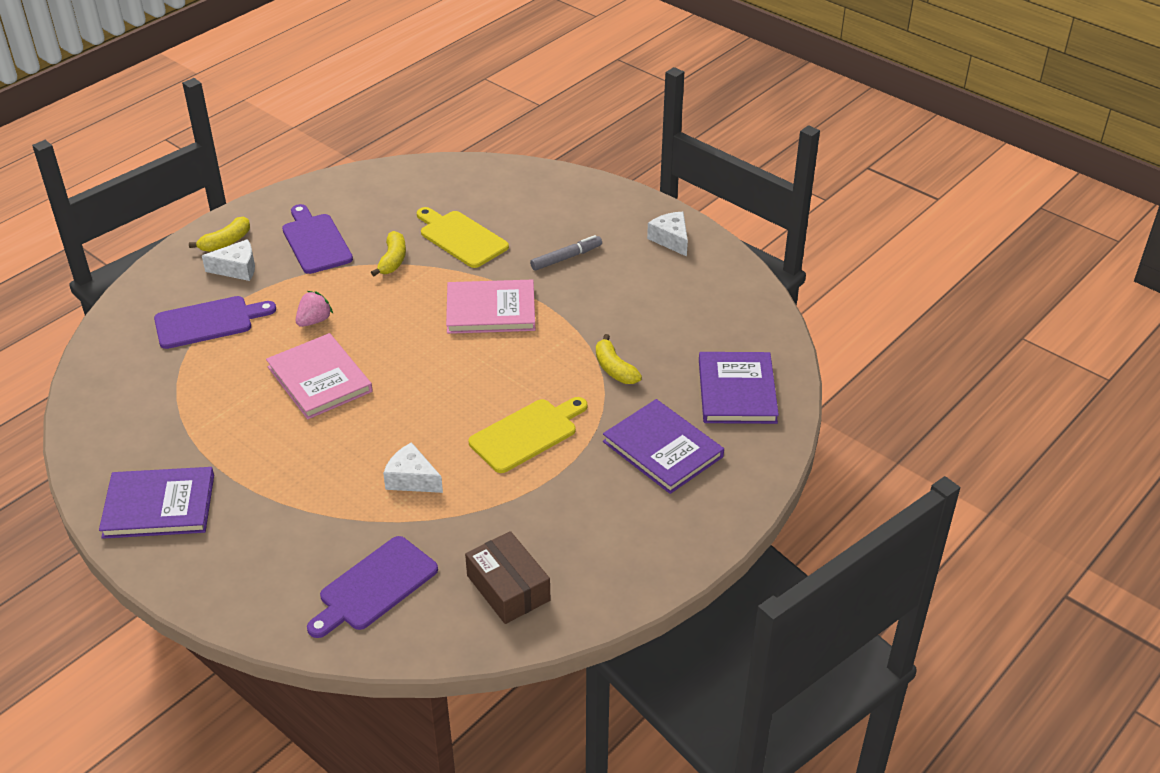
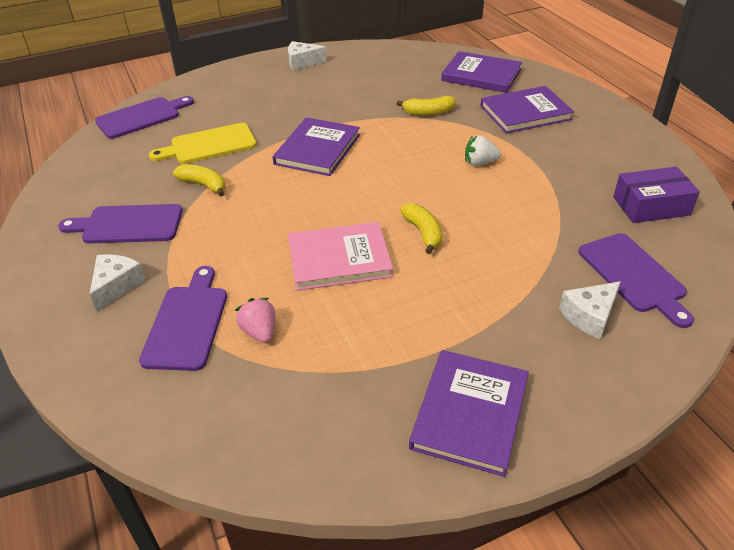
camera: 65 degrees left, 0 degrees up
(226, 242) = (61, 287): yellow banana -> yellow banana (423, 233)
(314, 321) = (250, 247): pink strawberry -> pink strawberry (259, 332)
(412, 479) = (506, 229): white cheese -> white cheese (589, 316)
(487, 177) = (142, 117): none -> purple cutting board
(491, 310) = (317, 149): pink book -> purple book
(508, 588) = (651, 206): brown box -> purple box
(527, 434) = (479, 163): yellow cutting board -> white strawberry
(566, 258) = (283, 104): grey marker -> none

